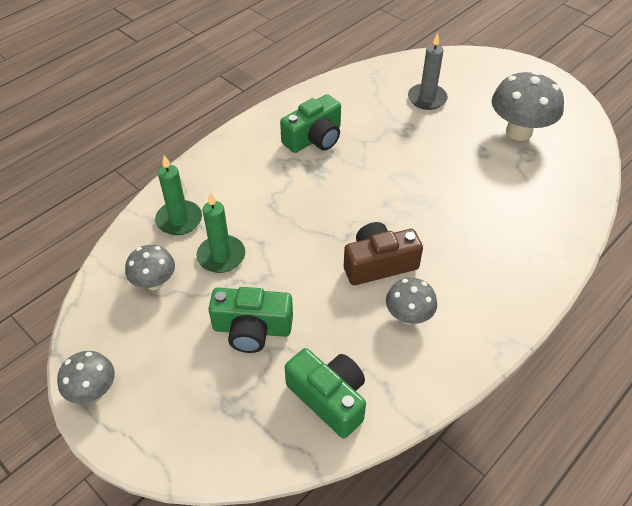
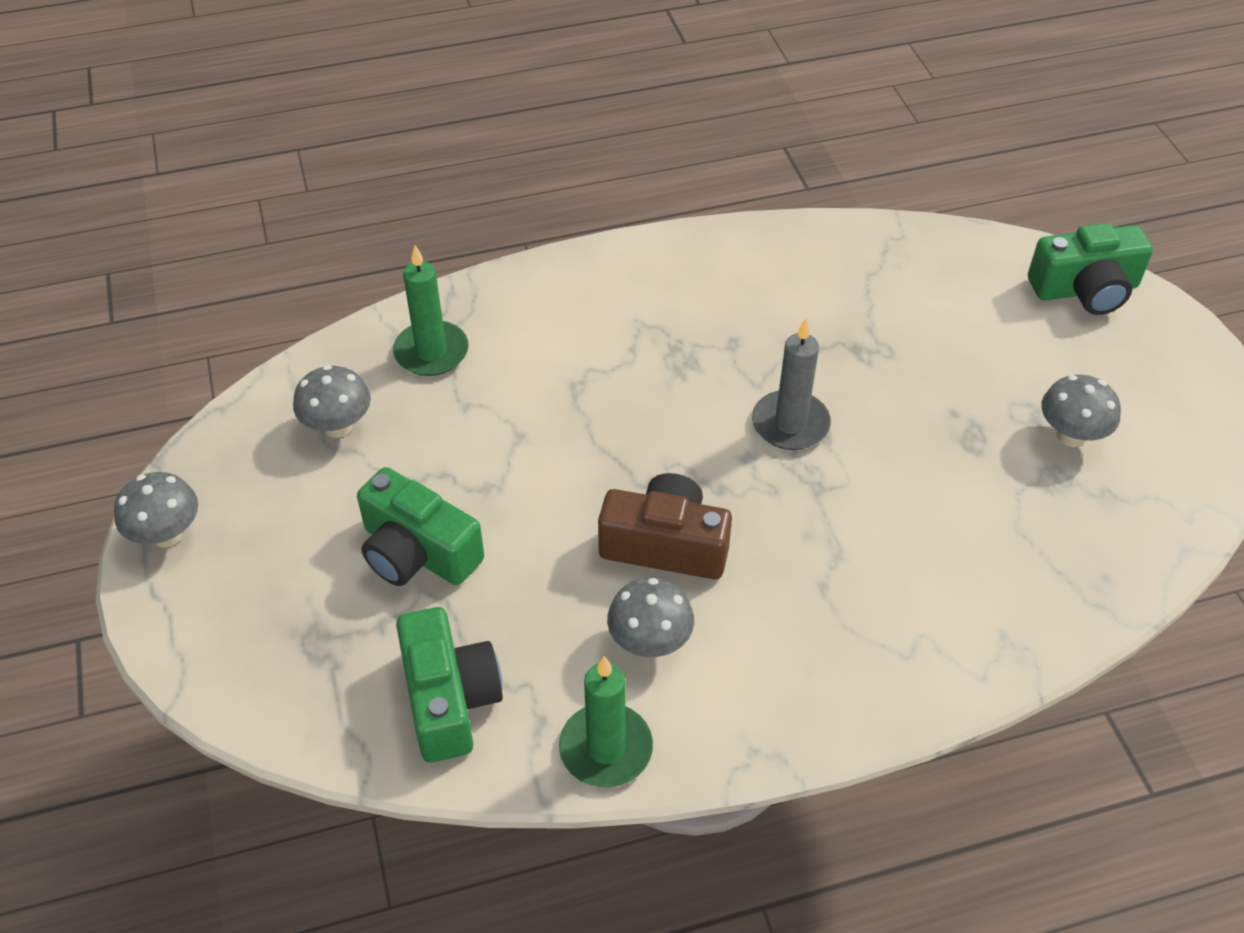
camera: 30 degrees right, 0 degrees up
(221, 256) = (450, 430): green candle -> green candle (606, 748)
(314, 138) = (715, 309): green camera -> green camera (1085, 289)
(427, 98) = (952, 316): grey candle -> grey candle (790, 424)
(519, 132) = (1070, 436): grey mushroom -> grey mushroom, size x0.59

